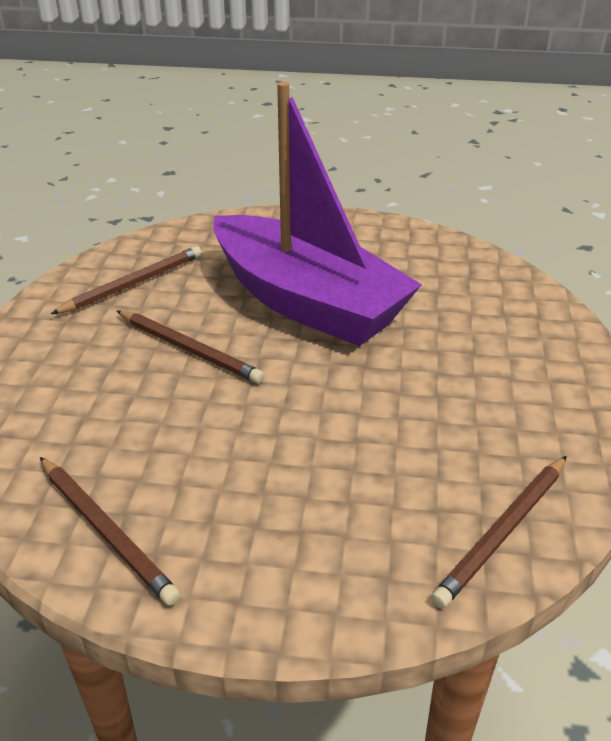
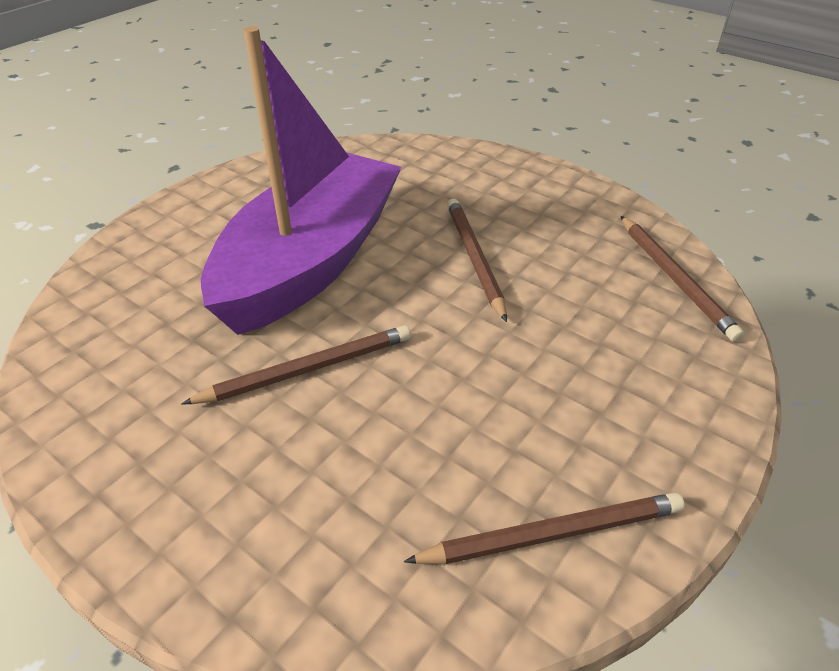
camera: 60 degrees left, 5 degrees up
(133, 283) = (132, 375): brown pencil -> brown pencil (474, 258)
(307, 302) = (311, 261): purple boat -> purple boat turned 45 degrees counterclockwise

